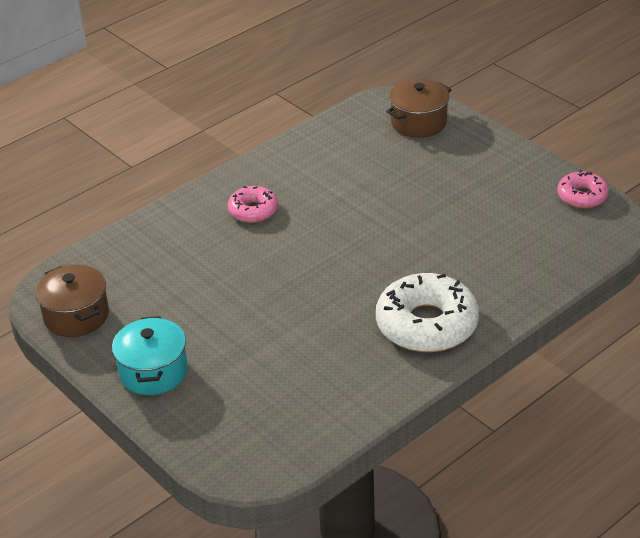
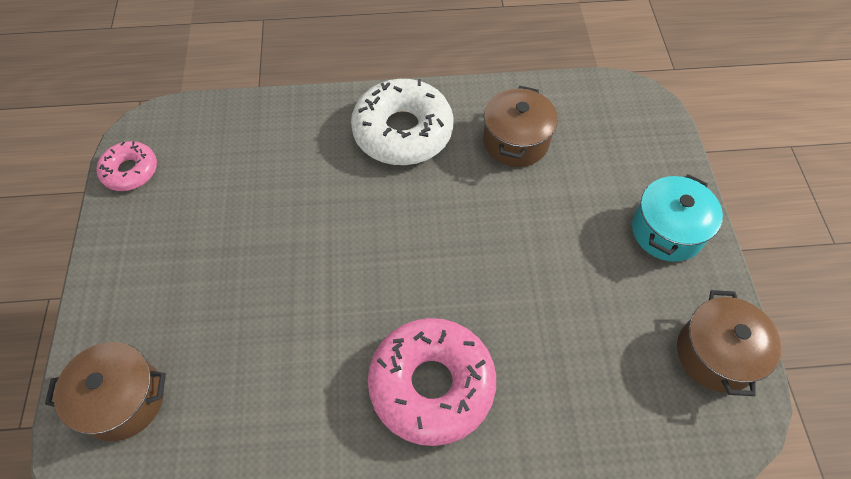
camera: 145 degrees left, 20 degrees up
(253, 210) = (431, 385): pink donut -> pink donut, size x1.83
(328, 369) = (515, 141): none -> brown pot

